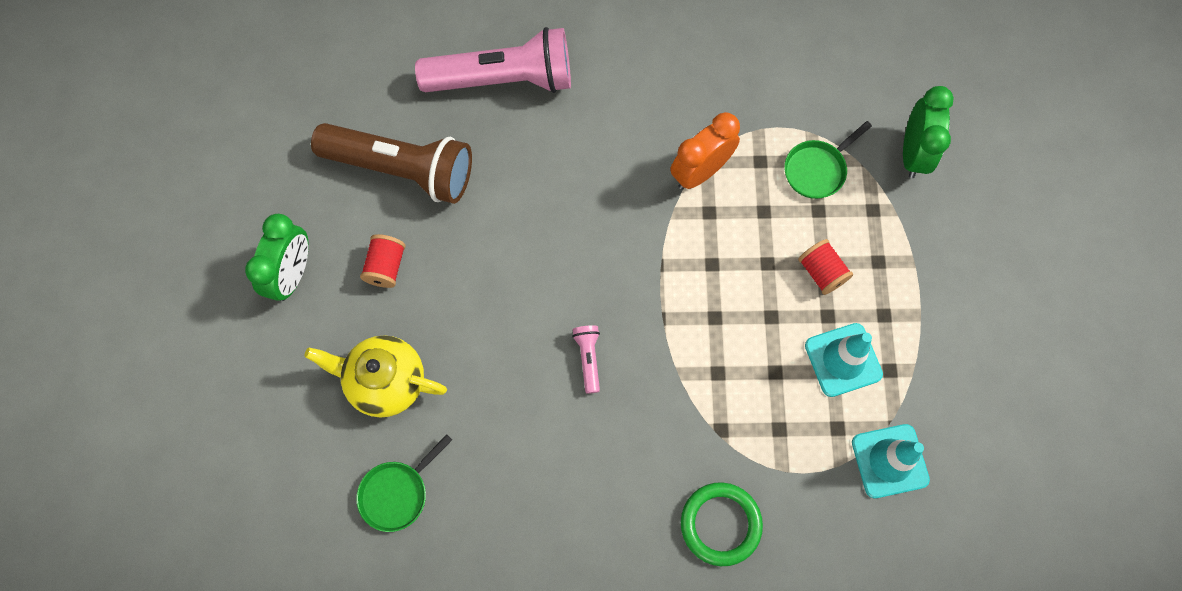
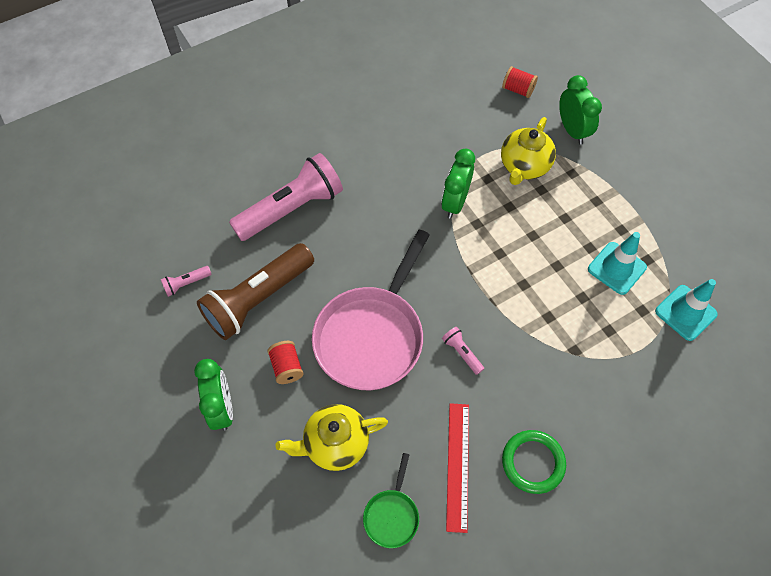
camera: 30 degrees left, 10 degrees down
(336, 110) = (186, 283): none -> pink flashlight
(402, 170) = (258, 299): brown flashlight -> brown flashlight turned 150 degrees clockwise
(500, 282) = (372, 336): none -> pink pan
(500, 482) = (457, 465): none -> red ruler
(700, 171) = (455, 202): orange clock -> green clock
(720, 524) = (615, 409): green ring -> green ring (533, 462)
(817, 169) = (524, 166): green pan -> yellow teapot
(821, 272) = (568, 224): red spool -> red spool (518, 90)

